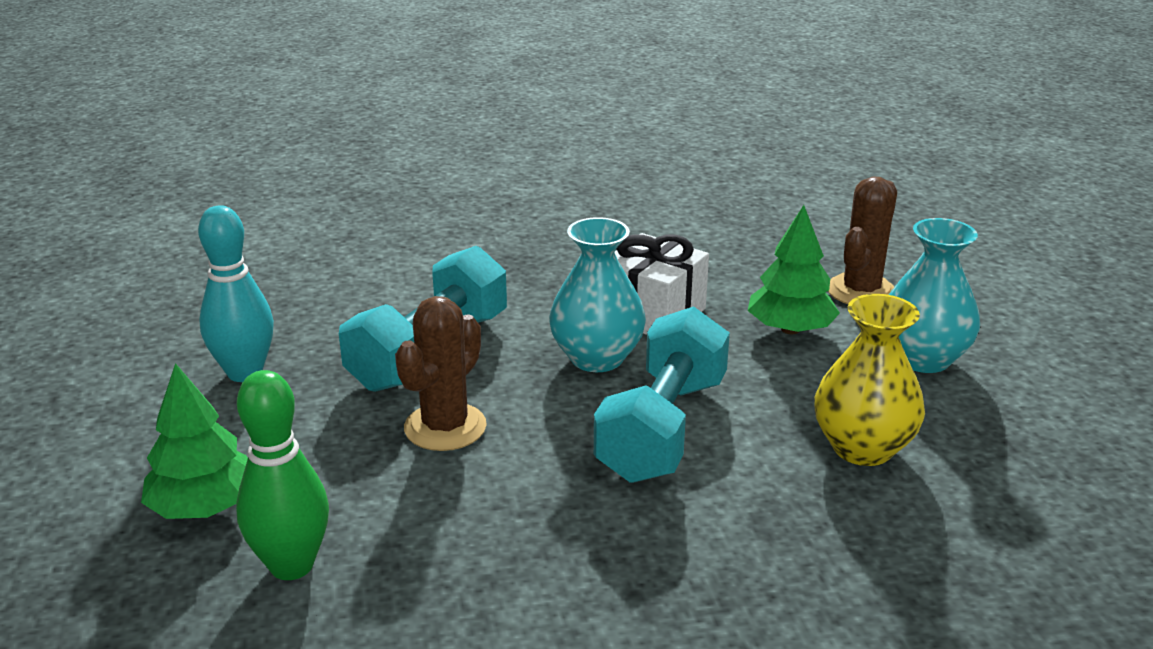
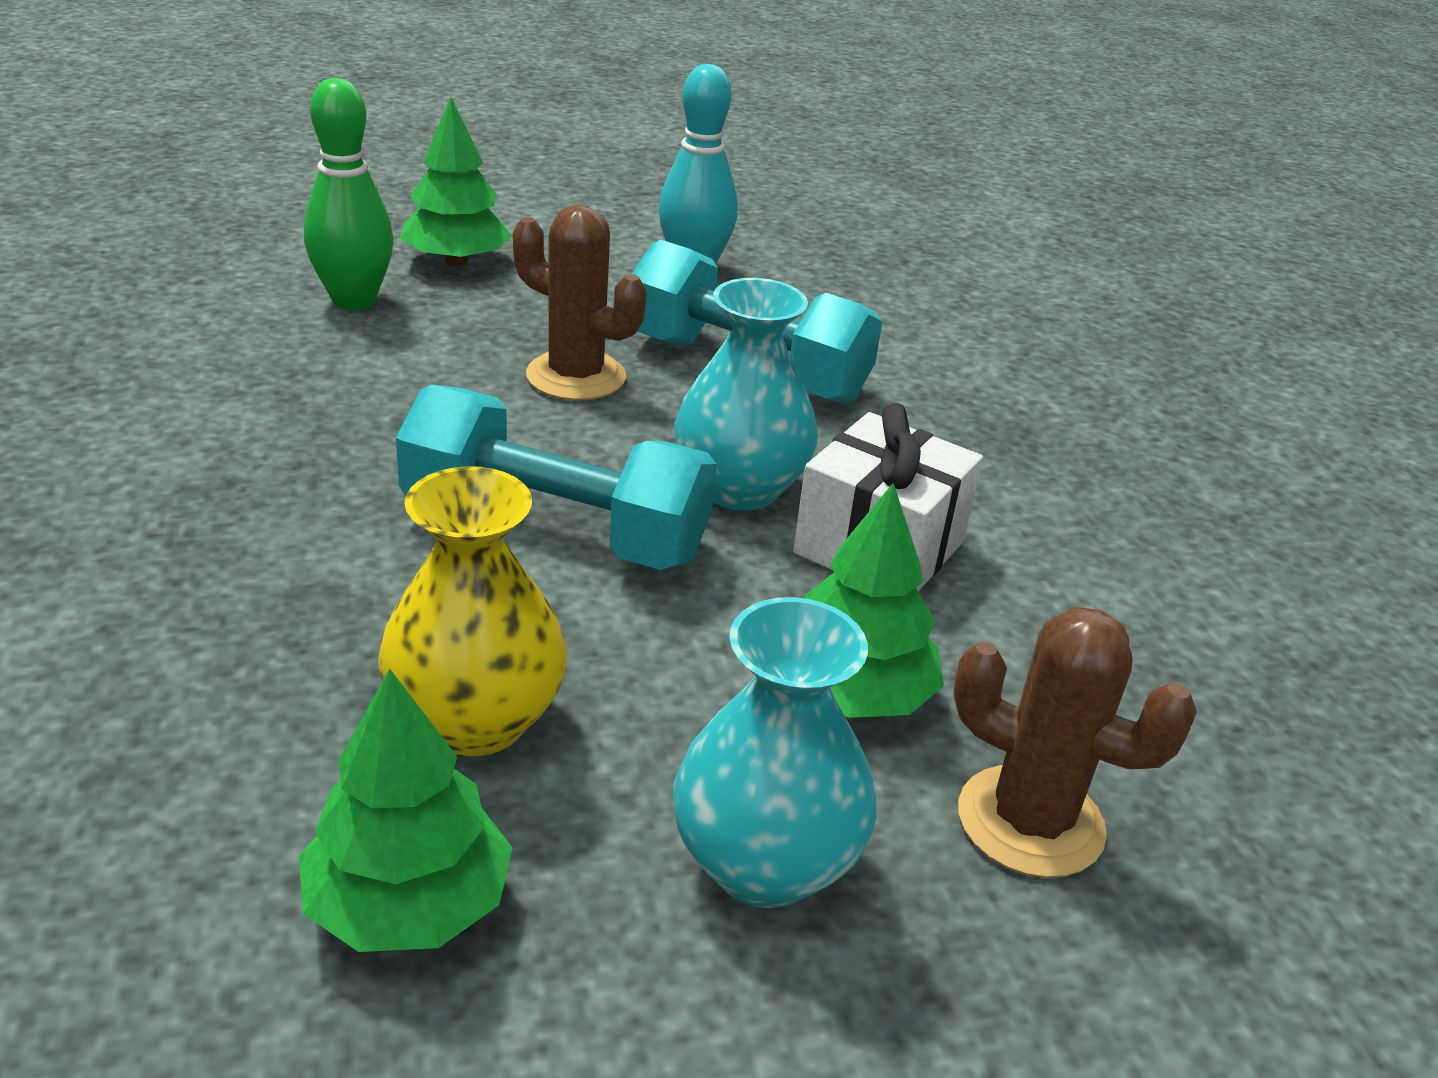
camera: 85 degrees right, 5 degrees up
(1003, 459) = (409, 904): none -> green tree

